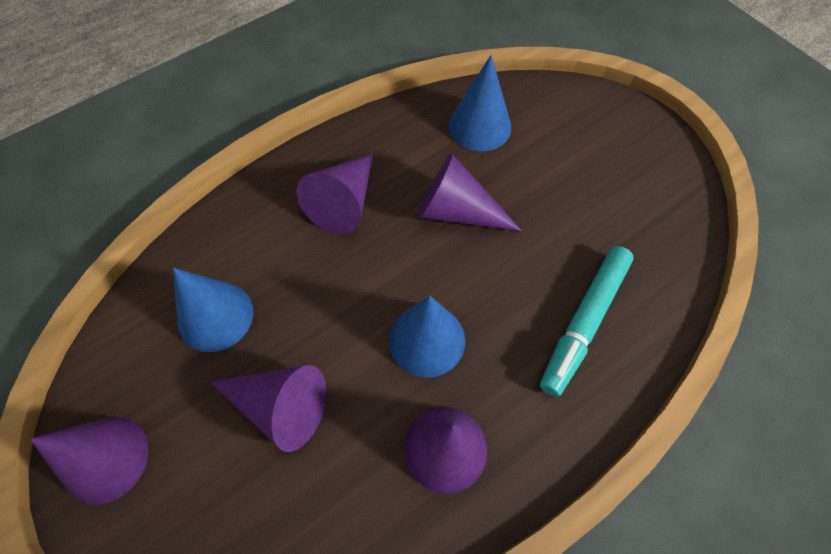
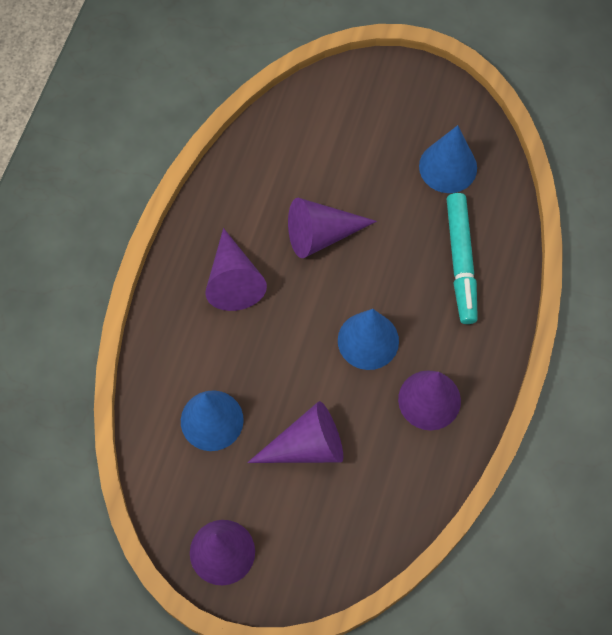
camera: 35 degrees left, 5 degrees up
(480, 126) = (287, 153): blue cone -> blue cone (448, 167)

